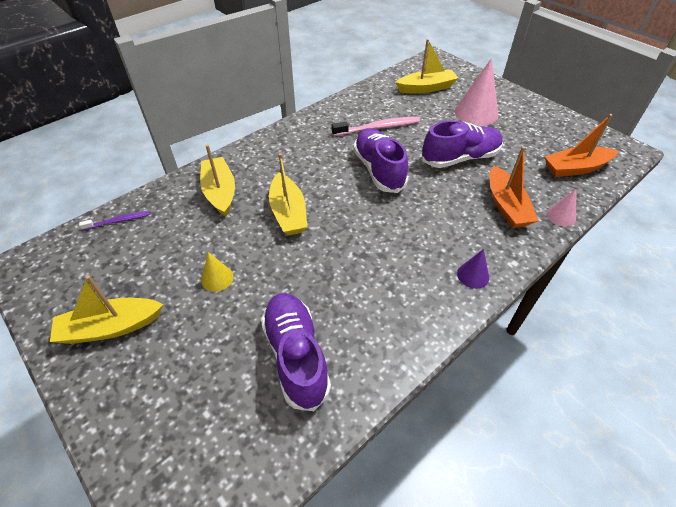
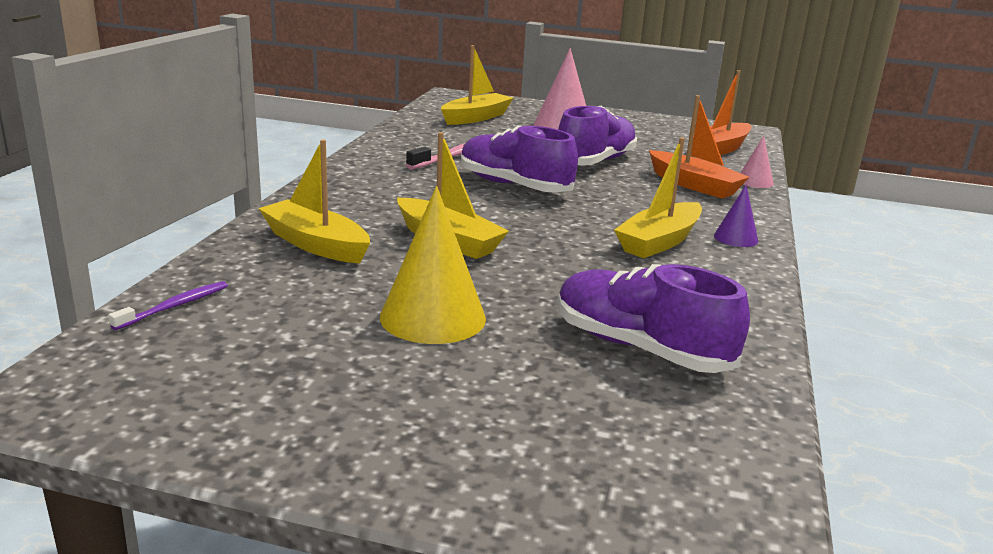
camera: 35 degrees left, 25 degrees down
(111, 327) = (330, 408): yellow boat -> yellow boat (659, 242)
(217, 278) = (433, 317): yellow cone -> yellow cone, size x1.92

